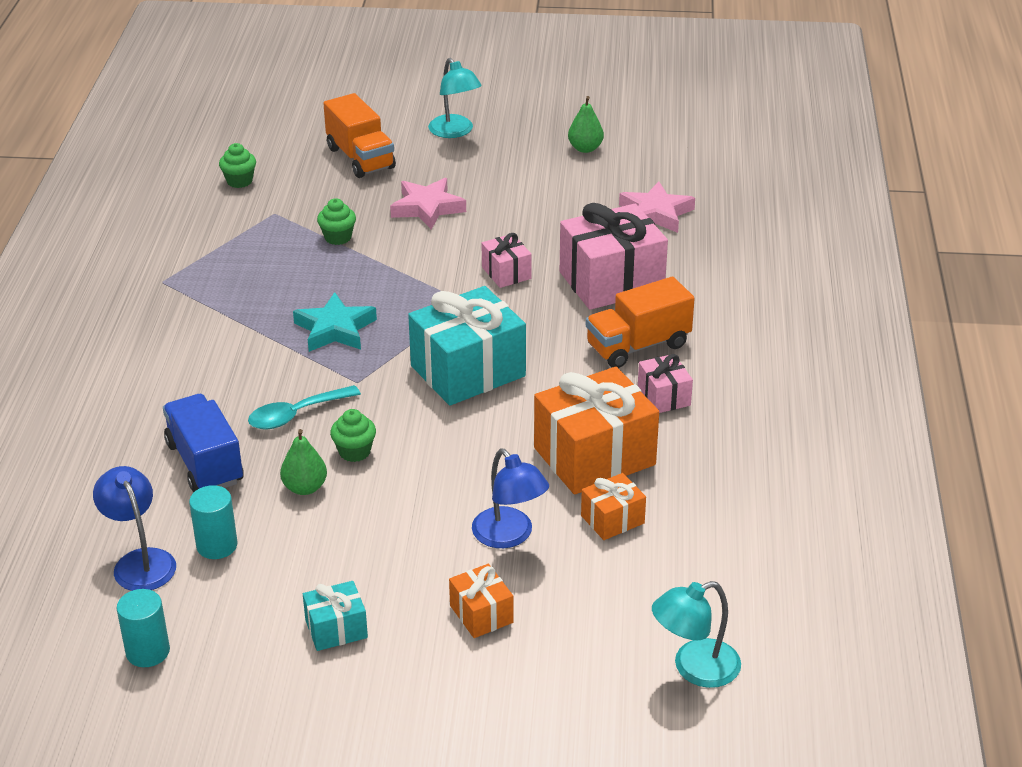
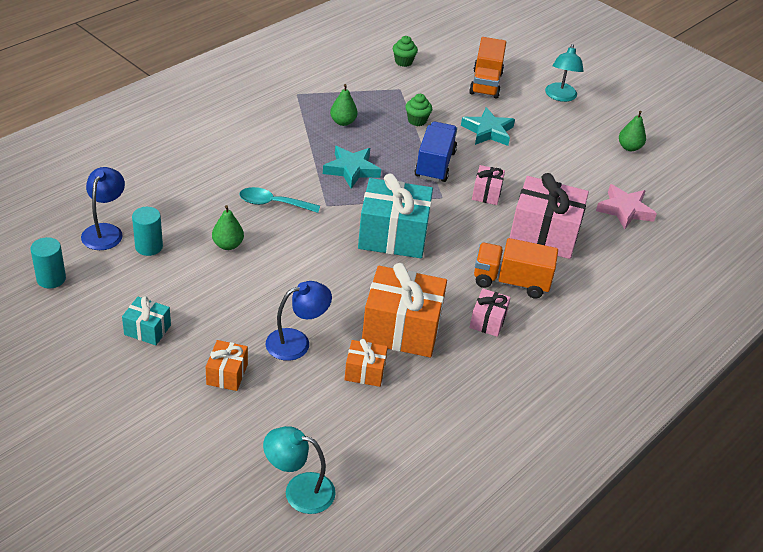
camera: 35 degrees right, 5 degrees up
(205, 463) = (197, 201): blue truck -> blue truck (434, 164)
(257, 283) = (343, 122): none -> green pear
(354, 452) = (276, 242): green cupcake -> none
(427, 208) = (488, 131): pink star -> turquoise star
(509, 536) = (297, 342): blue lamp -> blue lamp turned 120 degrees counterclockwise

